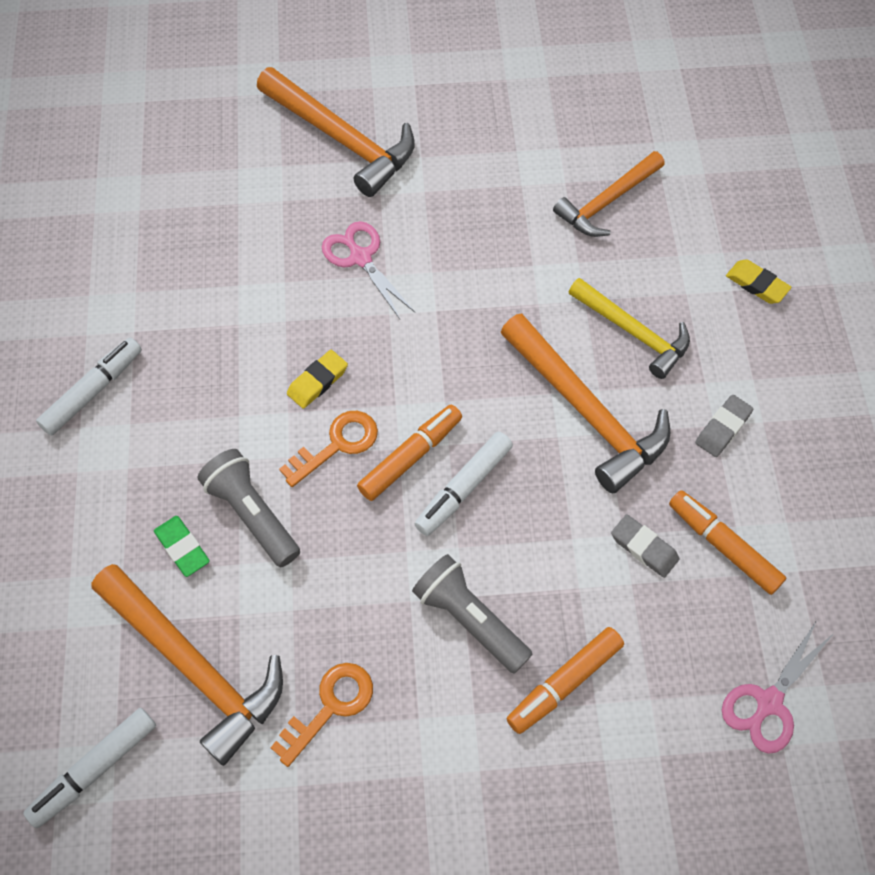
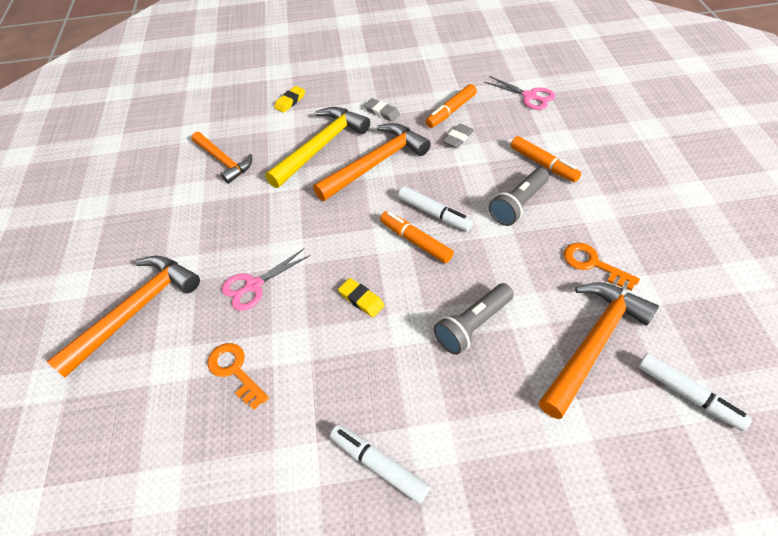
camera: 90 degrees left, 10 degrees down
(182, 548) = (508, 367): green eraser -> none
(337, 445) = (411, 282): orange key -> orange key (235, 371)
(633, 332) = (321, 146): yellow hammer -> yellow hammer, size x1.51

